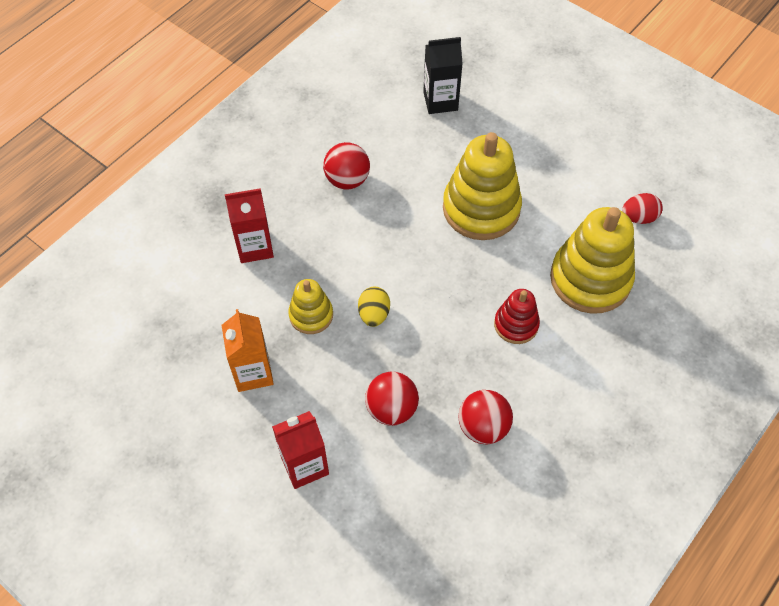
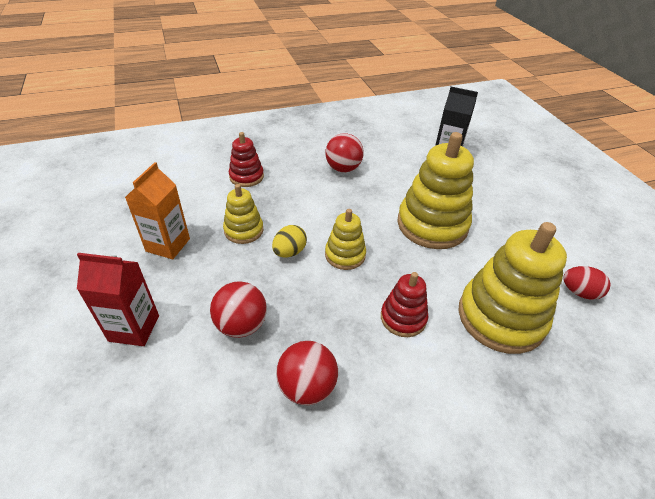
camera: 30 degrees right, 15 degrees down
(255, 247) = (246, 177): red carton -> red stacking toy
(426, 289) = (345, 255): none -> yellow stacking toy

